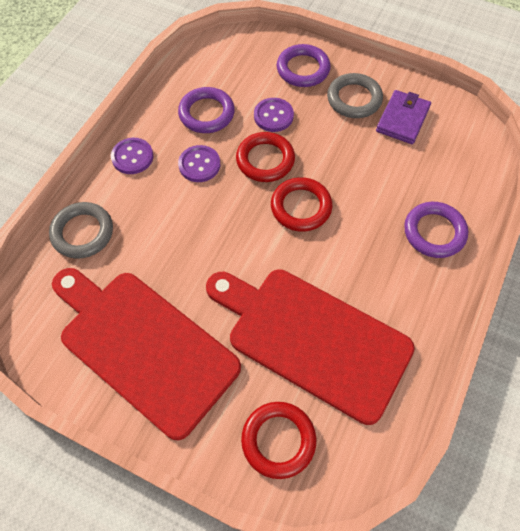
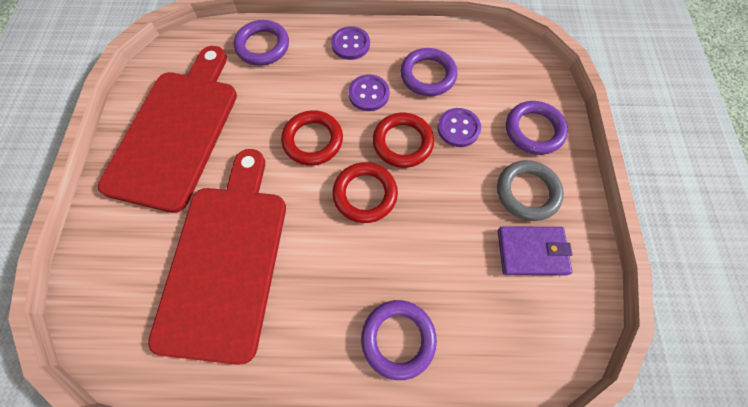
camera: 65 degrees right, 5 degrees up
(82, 232) = (262, 46): grey ring -> purple ring
(278, 440) = (119, 270): red ring -> red ring (313, 140)

